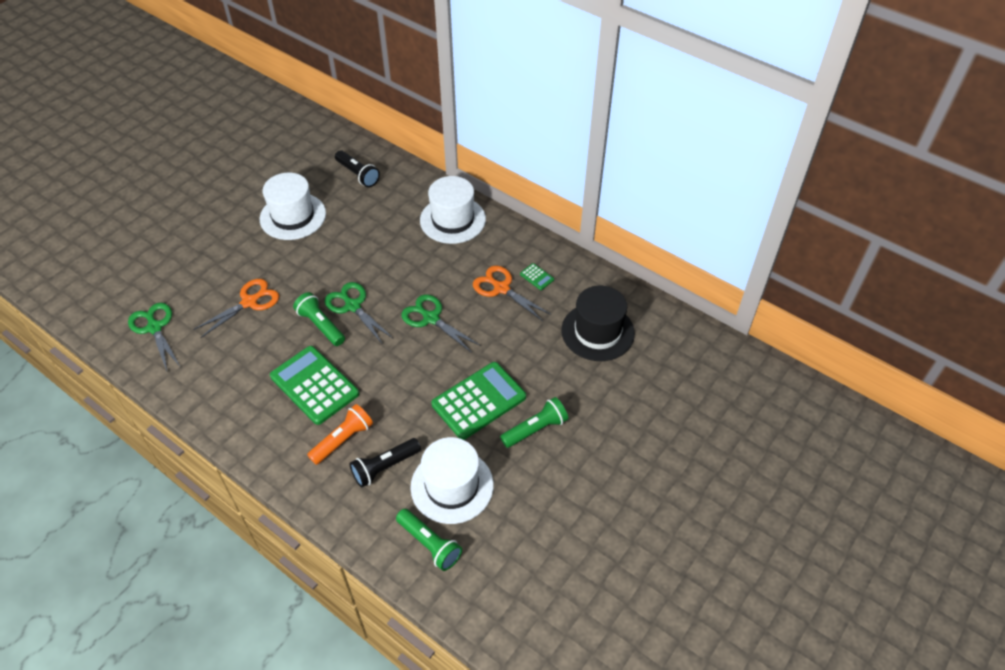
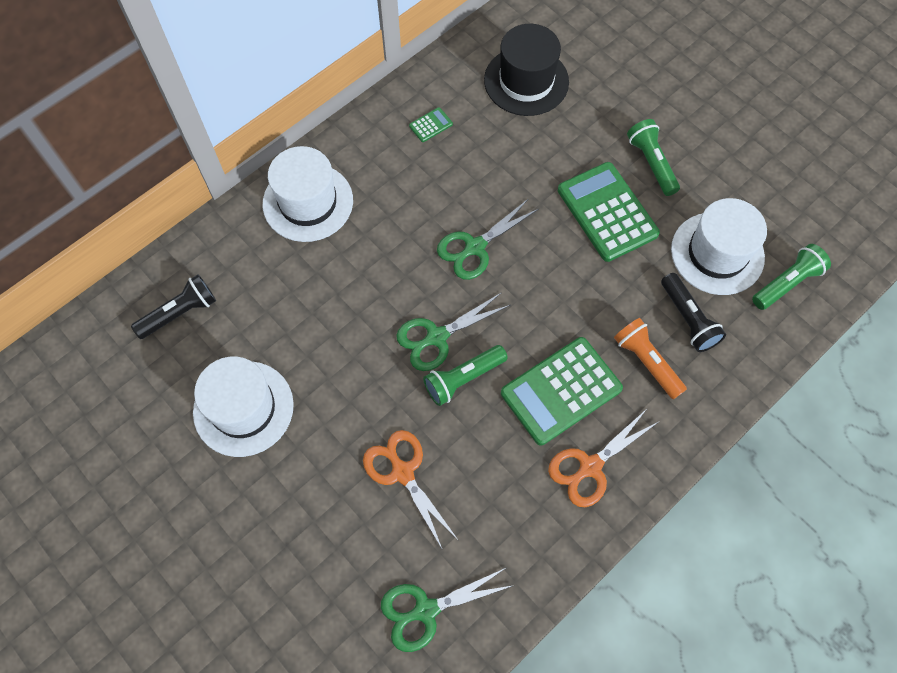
camera: 80 degrees left, 15 degrees up
(501, 288) = (441, 165): orange scissors -> orange scissors (590, 467)

